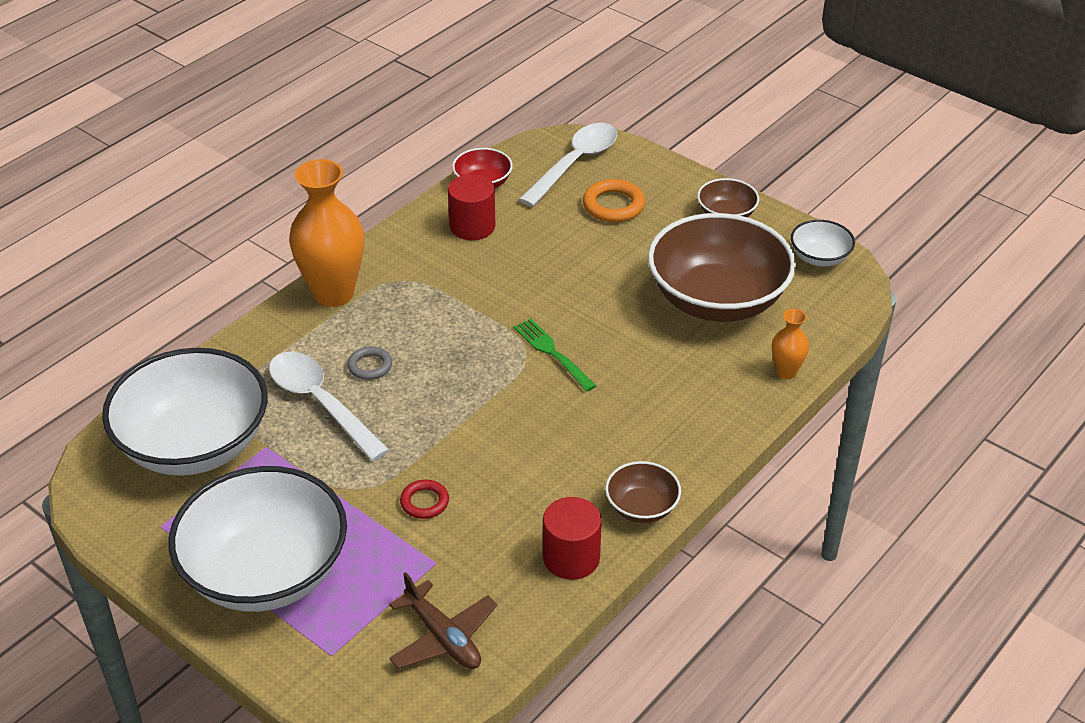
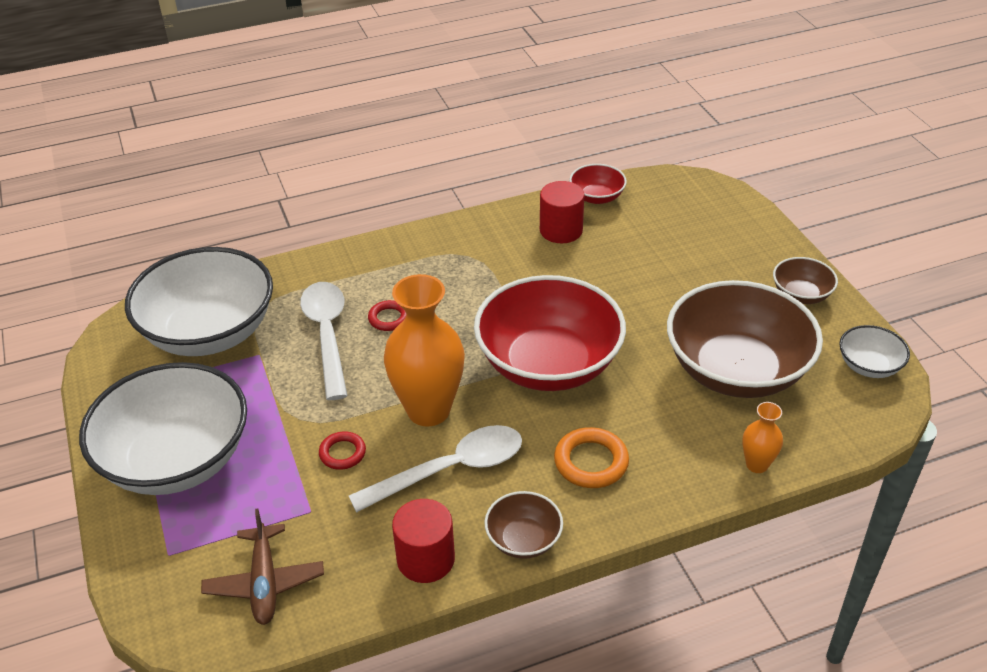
camera: 30 degrees right, 0 degrees up
(333, 293) = (407, 248): orange vase -> orange vase (428, 410)
(370, 366) = (389, 318): grey ring -> red ring
(553, 353) = (548, 364): green fork -> red bowl
(574, 164) = (690, 205): white spoon -> white spoon (450, 470)
(613, 205) = (699, 252): orange ring -> orange ring (591, 462)

